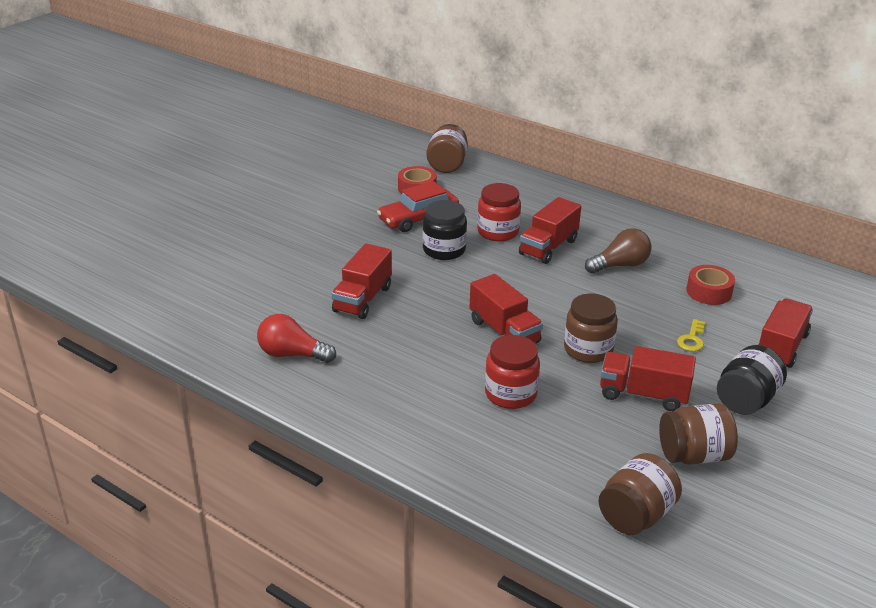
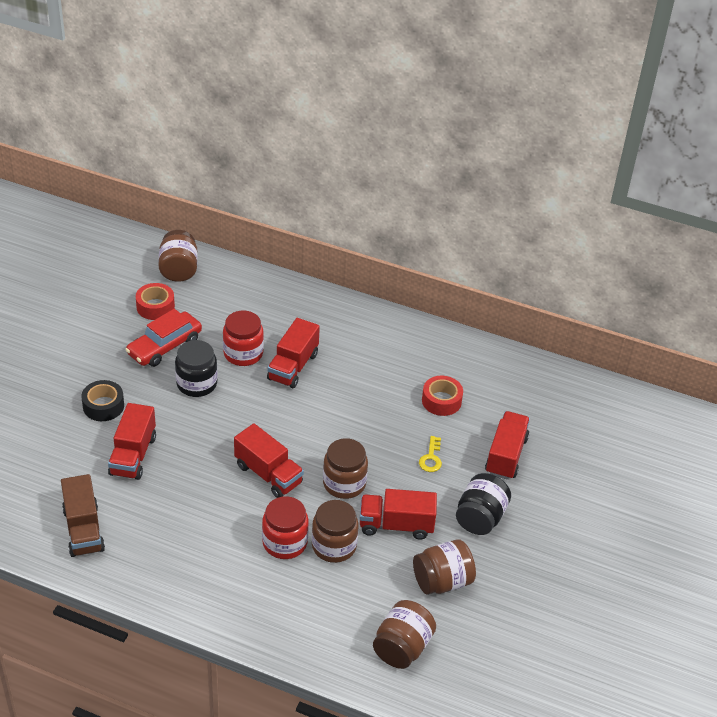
camera: 15 degrees left, 10 degrees up
(292, 354) = (83, 529): red light bulb -> brown truck
(343, 257) = (103, 406): none -> black tape
(567, 404) = (334, 546): none -> brown jar
(620, 265) = (361, 380): brown light bulb -> none

